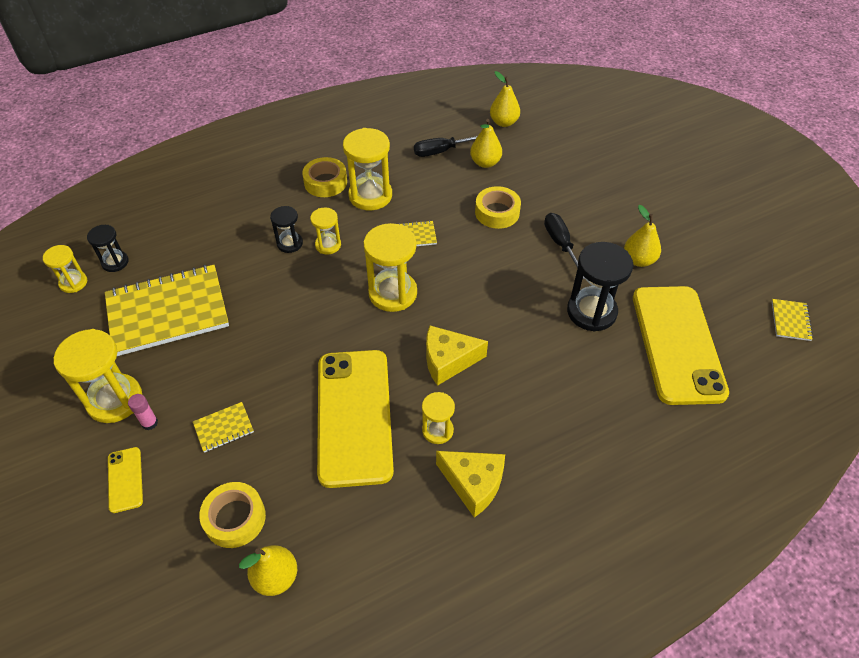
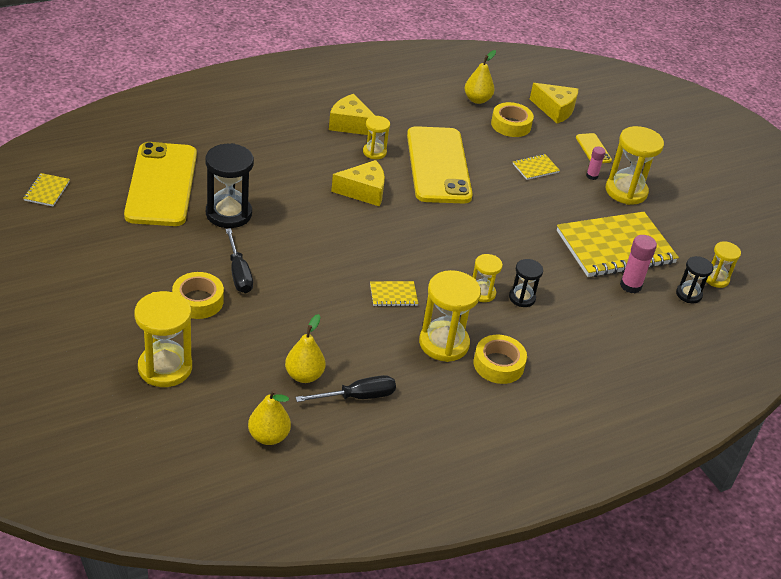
camera: 175 degrees right, 10 degrees down
(150, 570) = (555, 110): none -> yellow cheese
(172, 266) = (630, 285): none -> pink glue stick
(393, 293) = (413, 244): yellow hourglass -> yellow hourglass (165, 368)
(497, 212) = (300, 312): yellow tape -> yellow tape (198, 301)
(638, 260) = (163, 252): yellow pear -> none

